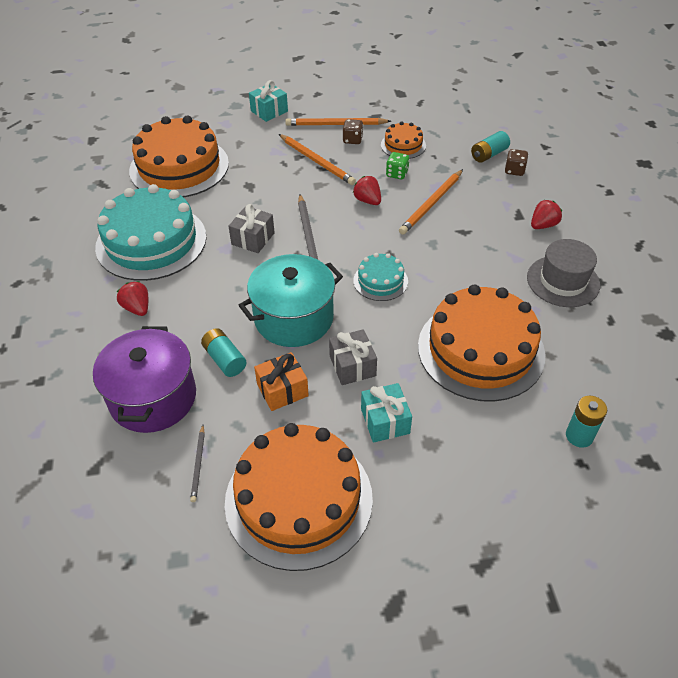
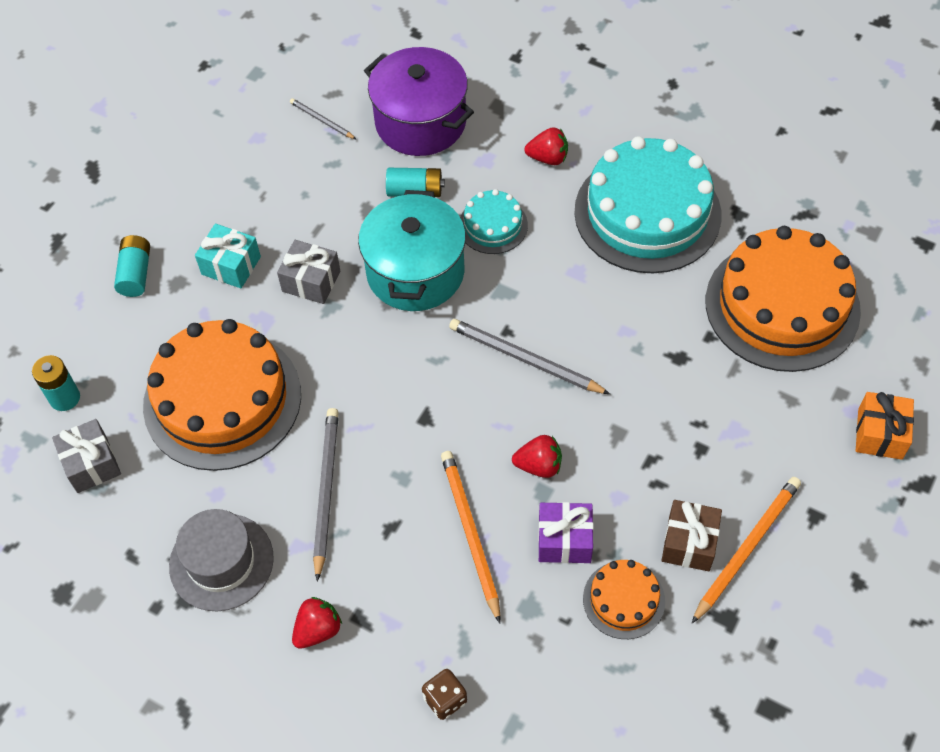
camera: 130 degrees right, 10 degrees up
(253, 238) = (571, 305): grey gift -> grey gift (91, 464)
(269, 111) = (851, 484): turquoise gift -> none
(282, 390) = (338, 213): orange gift -> orange gift (880, 434)
(298, 499) = (226, 164): orange cake -> none
(316, 161) = (672, 464): orange pencil -> none
(352, 140) = (689, 543): brown dice -> brown gift
(380, 281) = (394, 381): turquoise cake -> turquoise cake (493, 225)
(397, 174) = (564, 540): green dice -> purple gift
(476, 266) = (326, 491): none -> grey pencil
(489, 154) = (508, 698): turquoise battery -> turquoise battery (136, 273)
(543, 225) = (318, 630): red strawberry -> red strawberry turned 135 degrees counterclockwise

